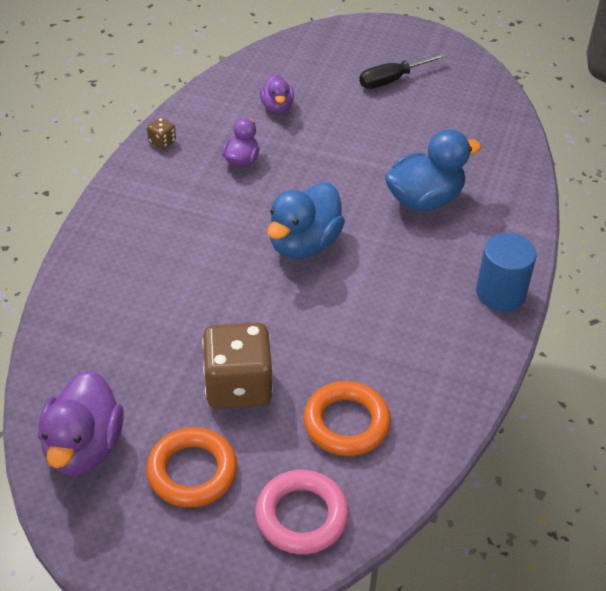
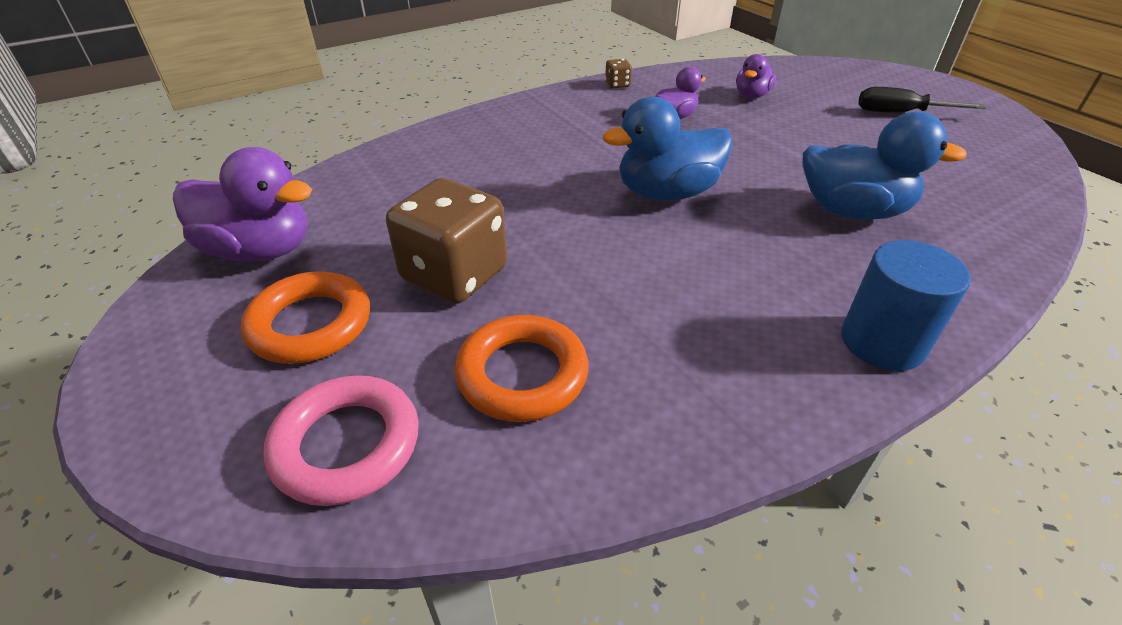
camera: 40 degrees right, 5 degrees down
(84, 447) = (261, 250): purple duck -> purple duck turned 120 degrees counterclockwise

